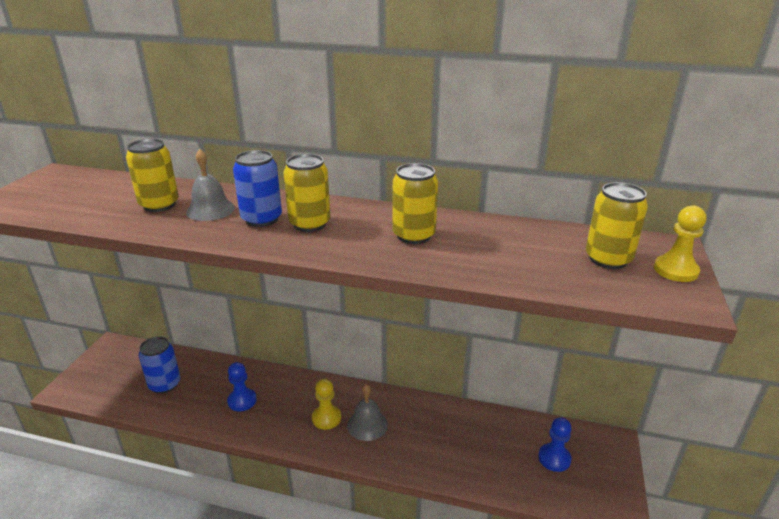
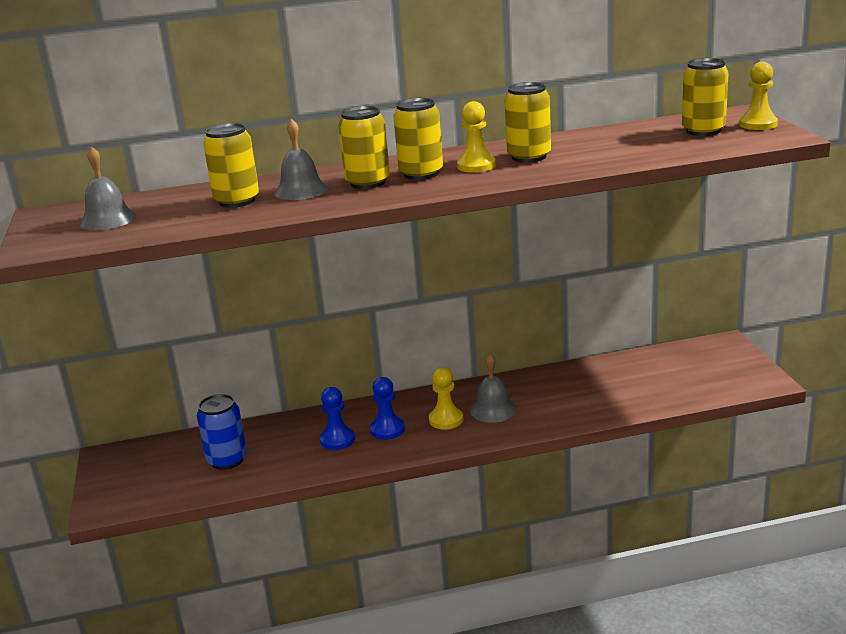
camera: 25 degrees left, 5 degrees down
(69, 193) = (108, 219): none -> grey bell
(261, 219) = (368, 183): blue can -> yellow can
(360, 231) = (476, 166): none -> yellow pawn
(554, 458) = (686, 370): blue pawn -> blue pawn (387, 430)

